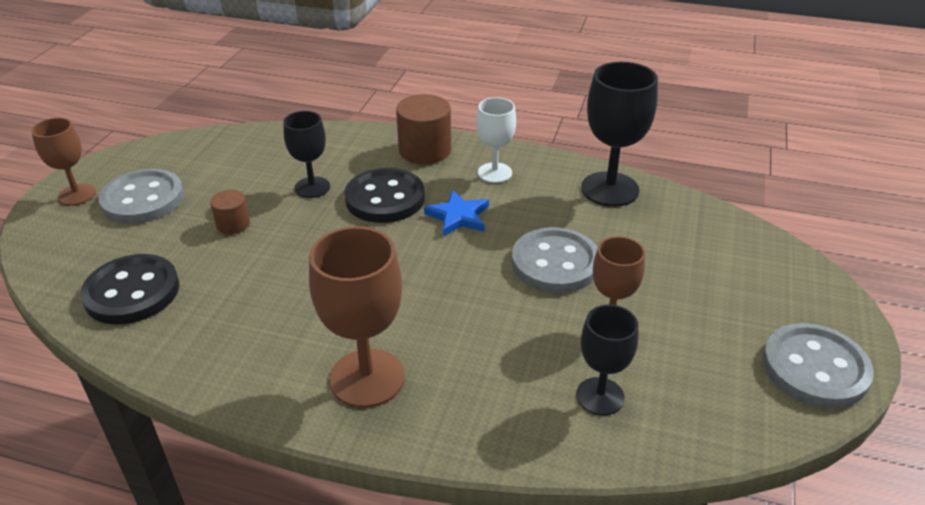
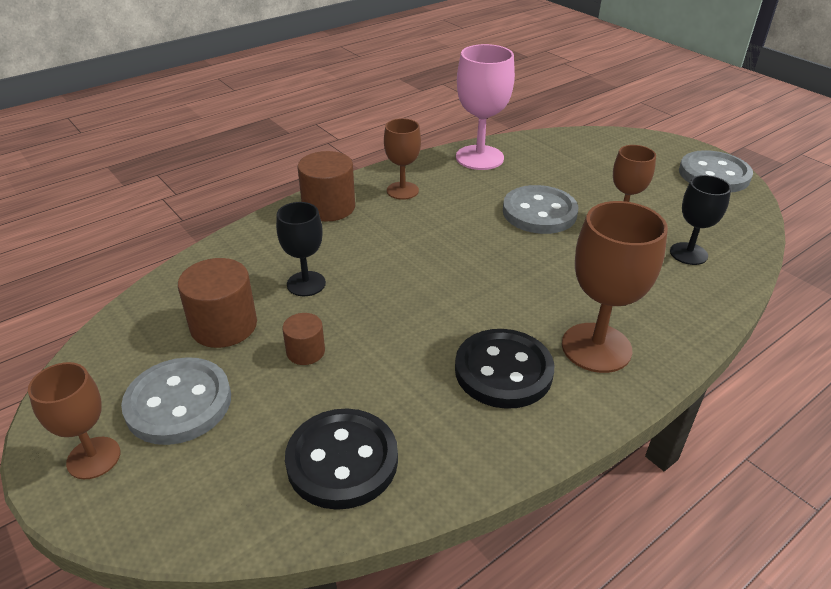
camera: 55 degrees left, 0 degrees up
(233, 177) = (224, 325): none -> brown cylinder
(385, 198) = (372, 252): black button -> black button (503, 371)
(458, 216) = (439, 228): blue star -> none
(494, 173) = (402, 190): white goblet -> brown goblet
(610, 189) = (479, 157): black goblet -> pink goblet

